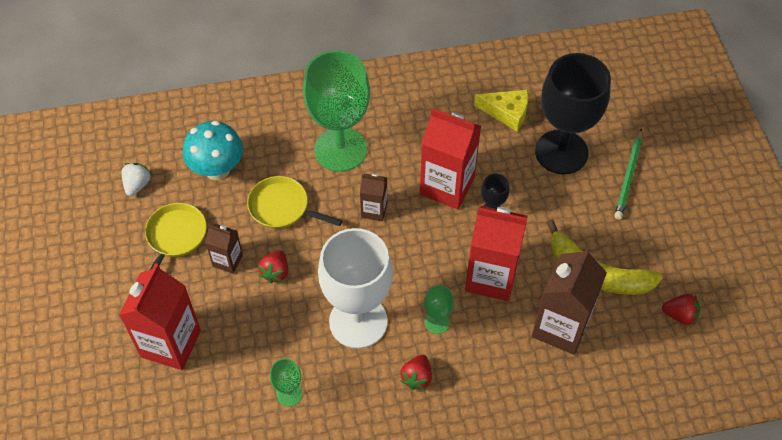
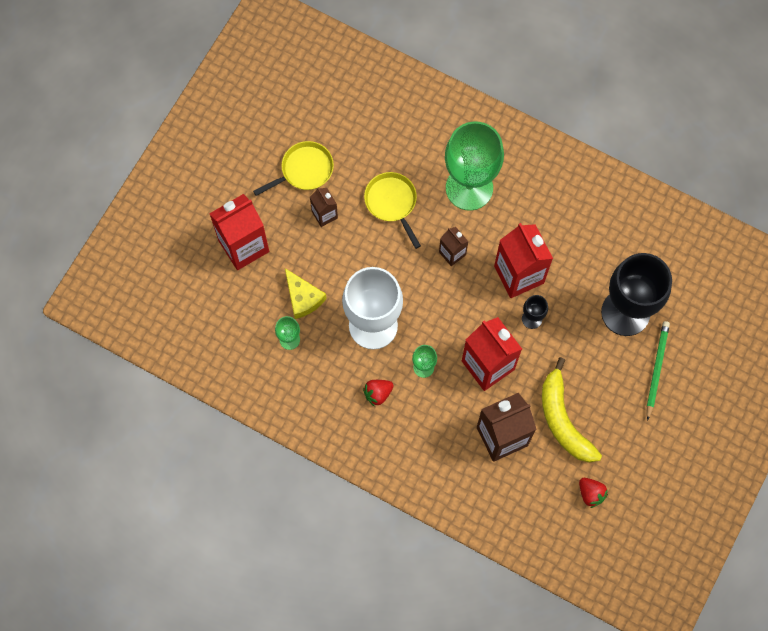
camera: 40 degrees right, 15 degrees up
(137, 185) = (309, 109): white strawberry -> none
(217, 169) = (372, 138): turquoise mushroom -> none
(275, 272) = (349, 248): red strawberry -> none
(507, 112) = (615, 250): yellow cheese -> yellow cheese (303, 298)
(628, 176) = (656, 369): green pencil -> green pencil turned 135 degrees clockwise

